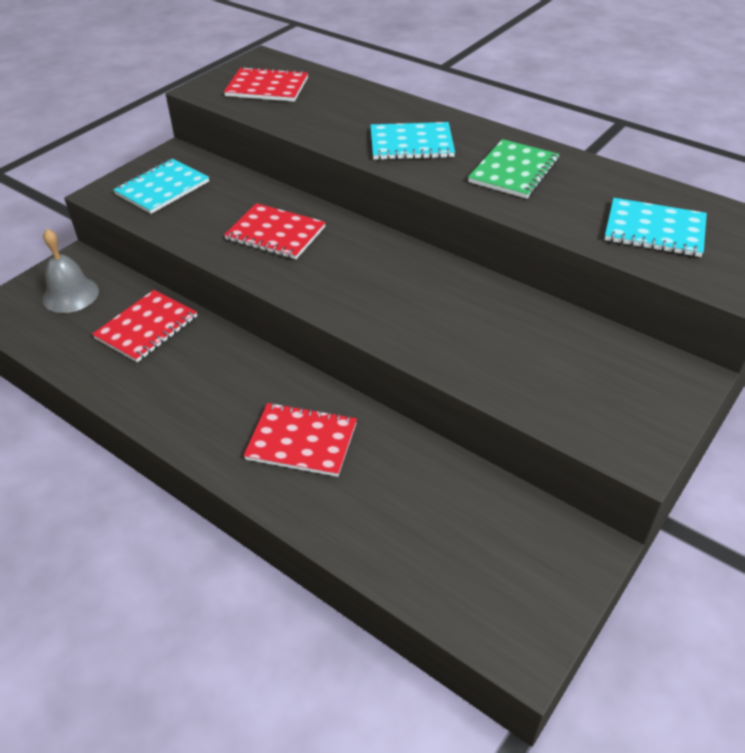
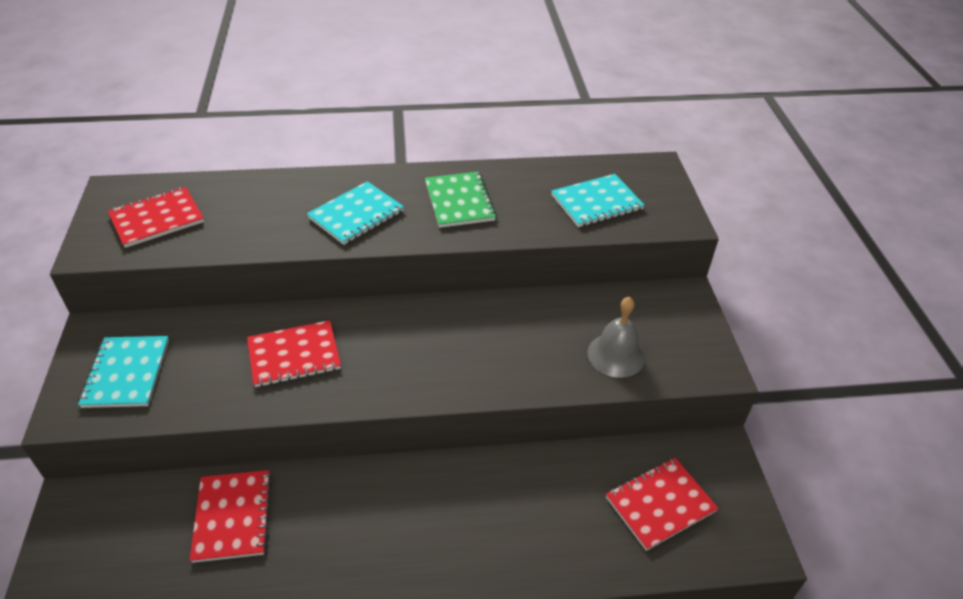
camera: 45 degrees left, 0 degrees up
(70, 295) = (110, 539): grey bell -> grey bell (616, 355)
(302, 441) = (478, 517): red notebook -> red notebook (660, 504)

